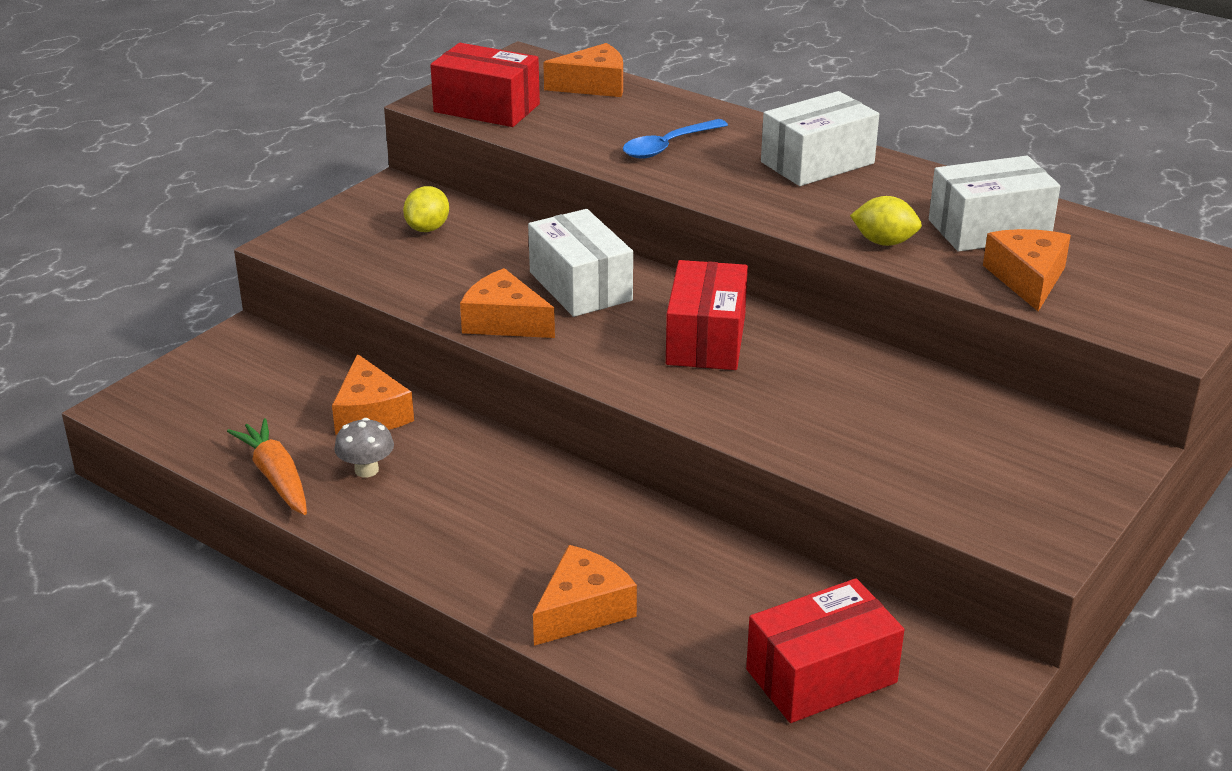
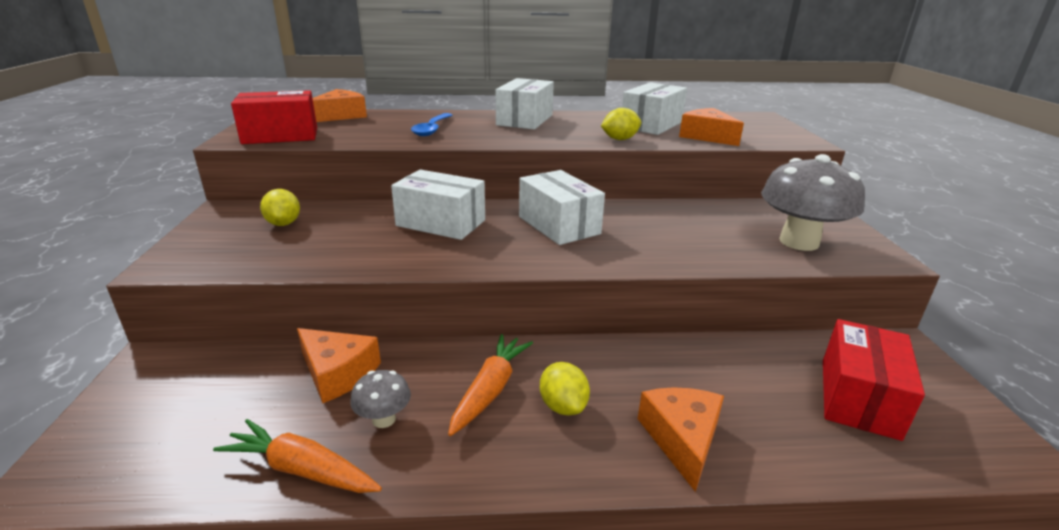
camera: 40 degrees left, 5 degrees down
(476, 489) = (490, 390): none -> orange carrot
(504, 321) = (418, 257): orange cheese -> none
(519, 533) = (563, 406): none -> yellow lemon
(706, 339) = (559, 225): red box -> white box
(971, 482) = (799, 242): none -> grey mushroom

